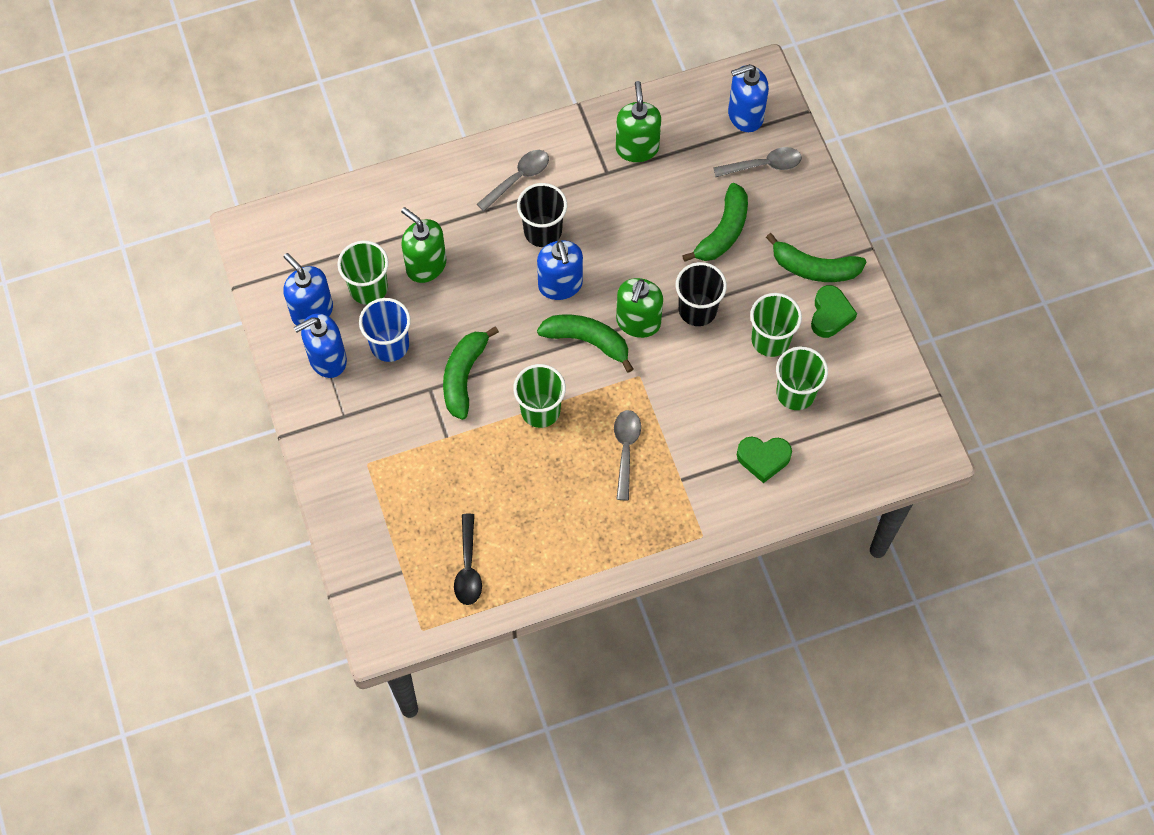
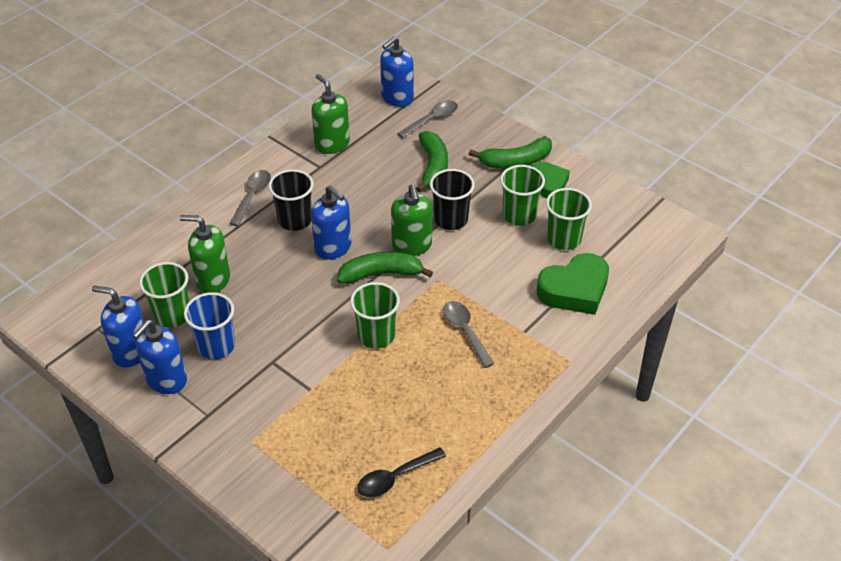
camera: 30 degrees left, 20 degrees down
(464, 376) = (295, 340): green banana -> none
(468, 567) = (395, 478): black spoon -> black spoon turned 90 degrees clockwise
(763, 459) = (574, 290): green heart -> green heart, size x1.57

